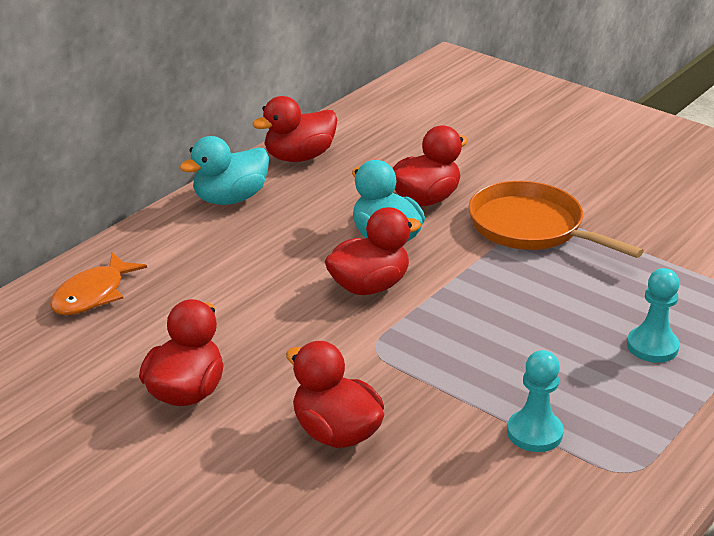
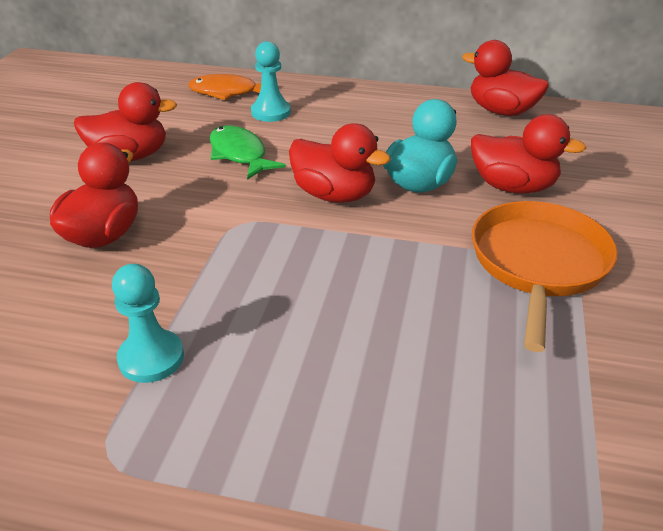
camera: 65 degrees right, 5 degrees up
(230, 199) = (402, 102): turquoise duck -> none
(247, 320) = (239, 154): none -> green fish
(652, 346) = (378, 423): turquoise pawn -> turquoise pawn (271, 112)

